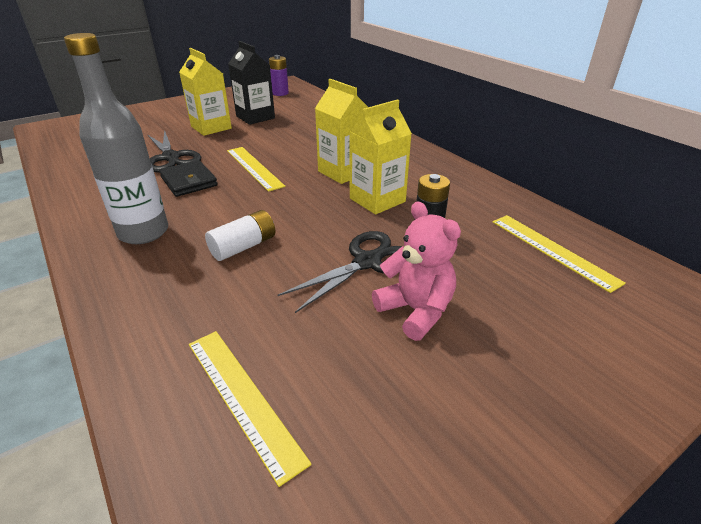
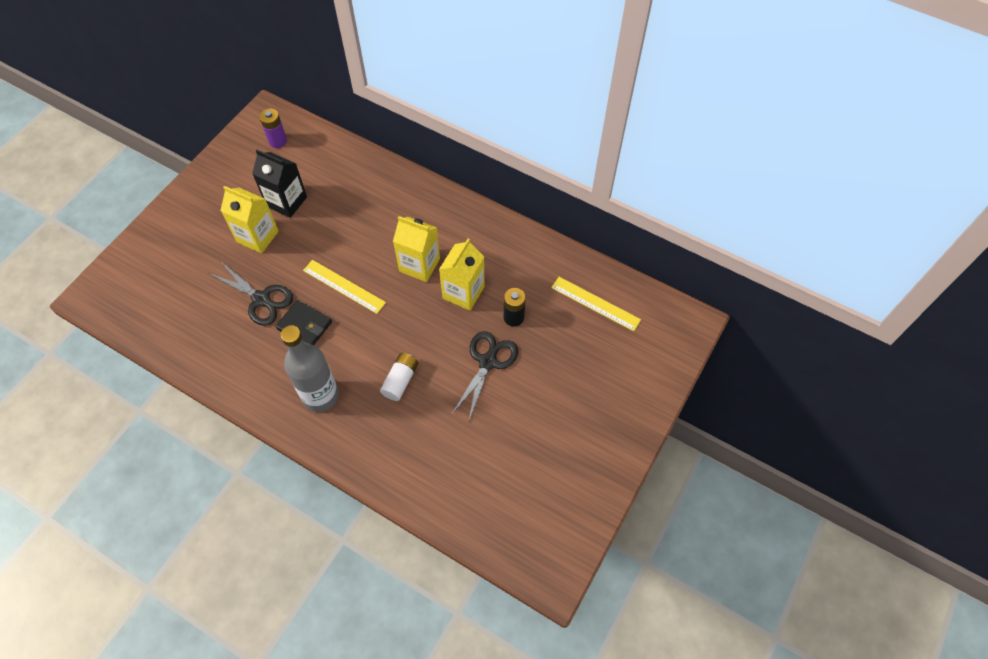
camera: 25 degrees left, 25 degrees up
(242, 398) = (474, 484): yellow ruler -> none
(416, 311) = (533, 391): pink teddy bear -> none

